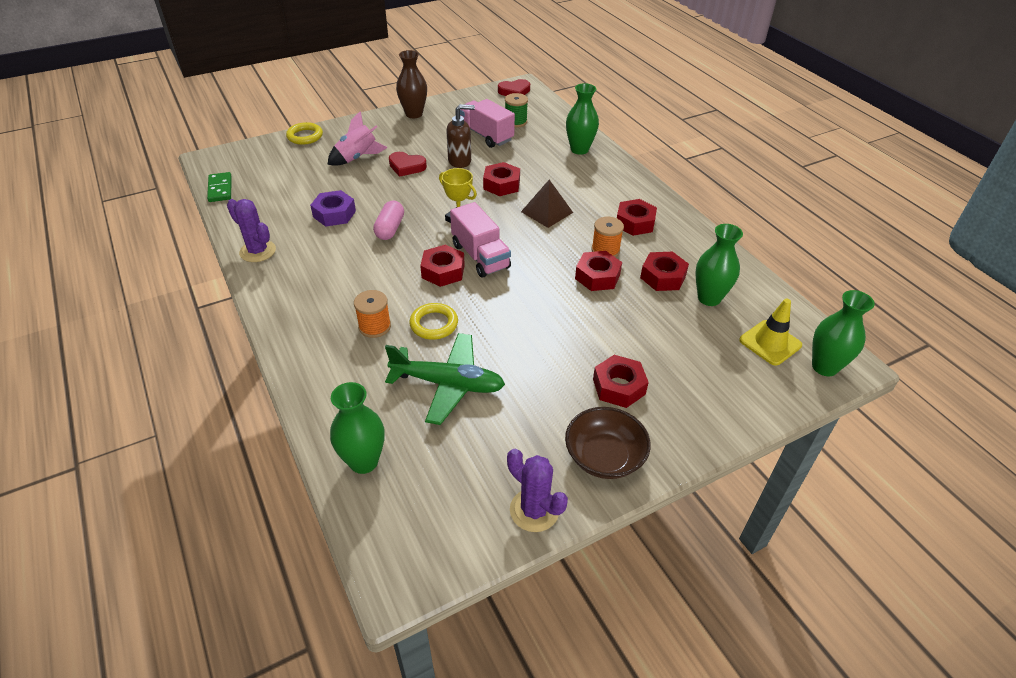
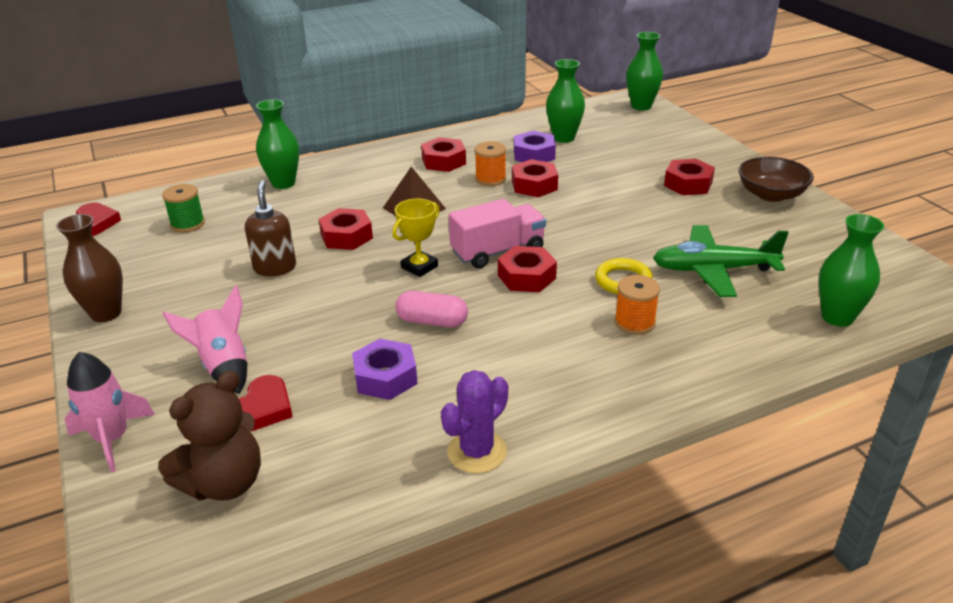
camera: 85 degrees left, 10 degrees down
(220, 189) = (267, 539): green domino -> none
(262, 172) = (224, 483): none -> brown teddy bear
(305, 136) = (112, 439): yellow ring -> pink rocket
(406, 166) = (272, 314): red heart -> red heart (263, 409)
(448, 384) = (713, 270): green plane -> green plane turned 105 degrees counterclockwise
(485, 135) = (213, 247): pink truck -> none
(534, 510) = (842, 227): purple cactus -> none
(663, 277) = (534, 154): red nut -> purple nut
(770, 343) = (618, 121): yellow traffic cone -> none

